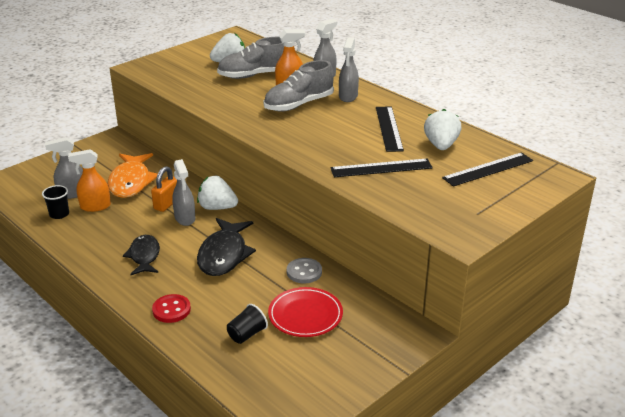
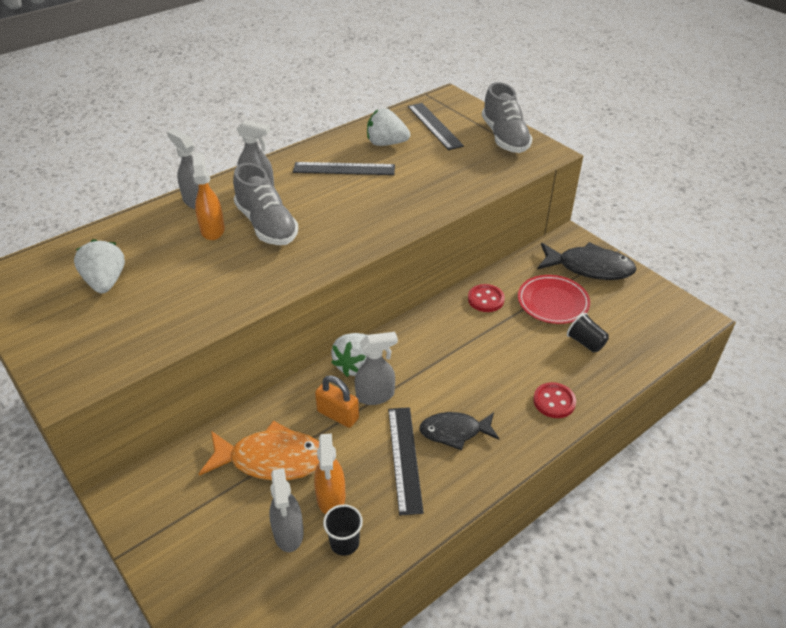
camera: 85 degrees left, 10 degrees up
(224, 255) = (454, 359): black fish -> black fish (589, 268)
(255, 75) = (162, 258): grey shoe -> grey shoe (504, 137)
(304, 272) = (486, 299): grey button -> red button
(381, 168) = (427, 181): black ruler -> black ruler (405, 458)

